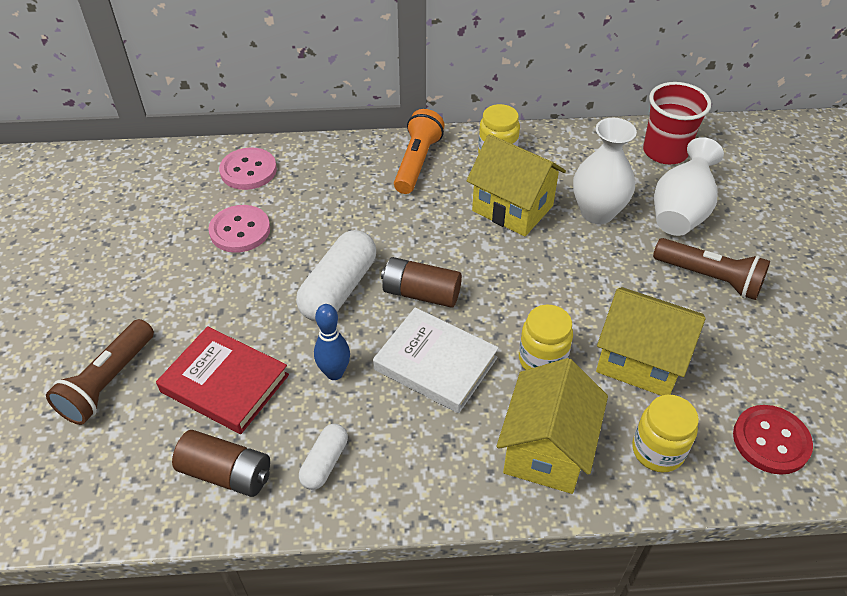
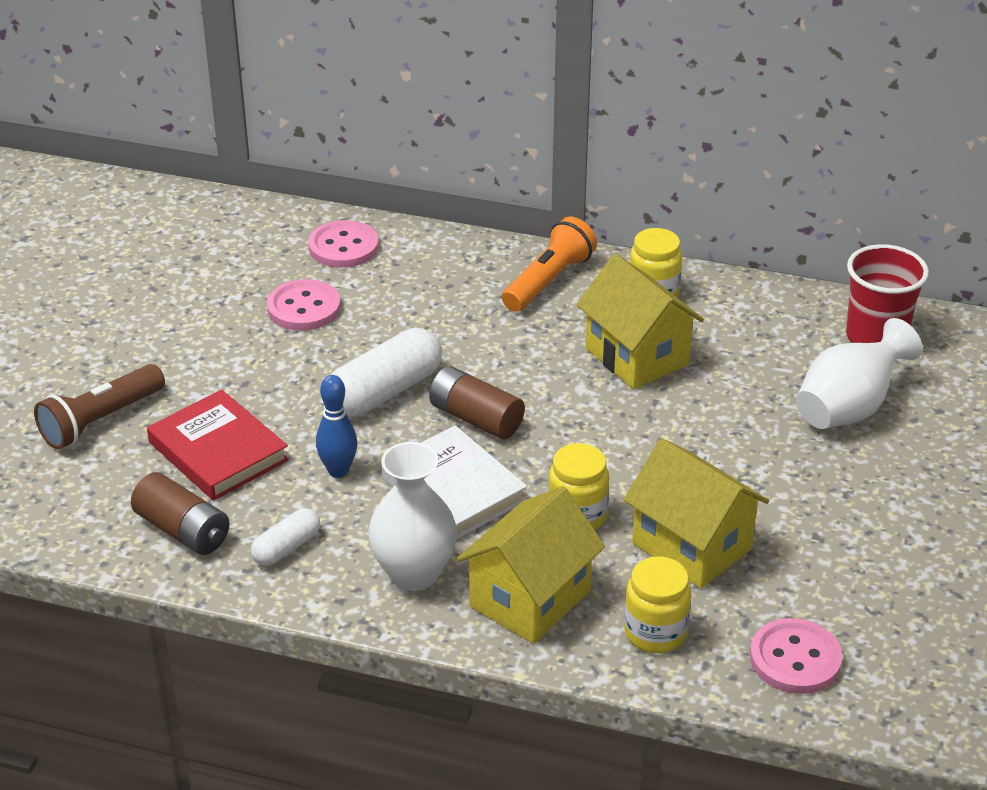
camera: 20 degrees right, 10 degrees down
(597, 212) = (740, 384): white vase -> white vase (414, 573)
(709, 278) = (836, 486): brown flashlight -> none
(771, 441) = (795, 659): red button -> pink button

